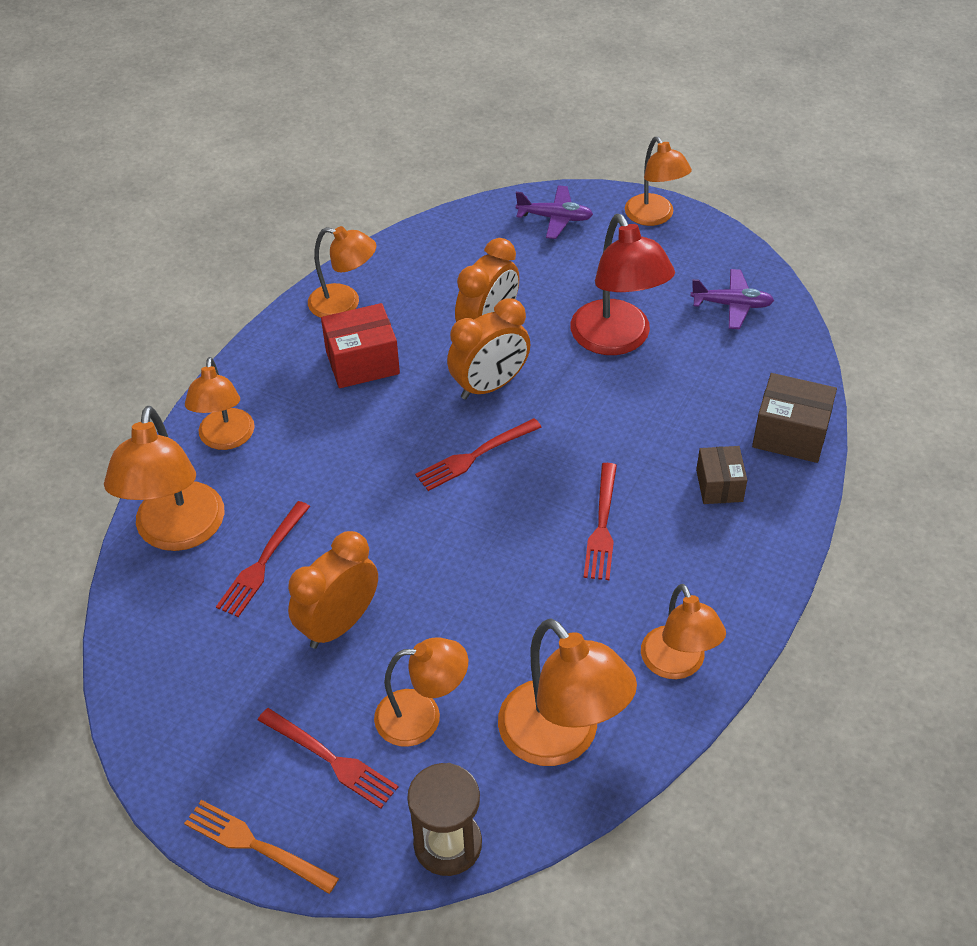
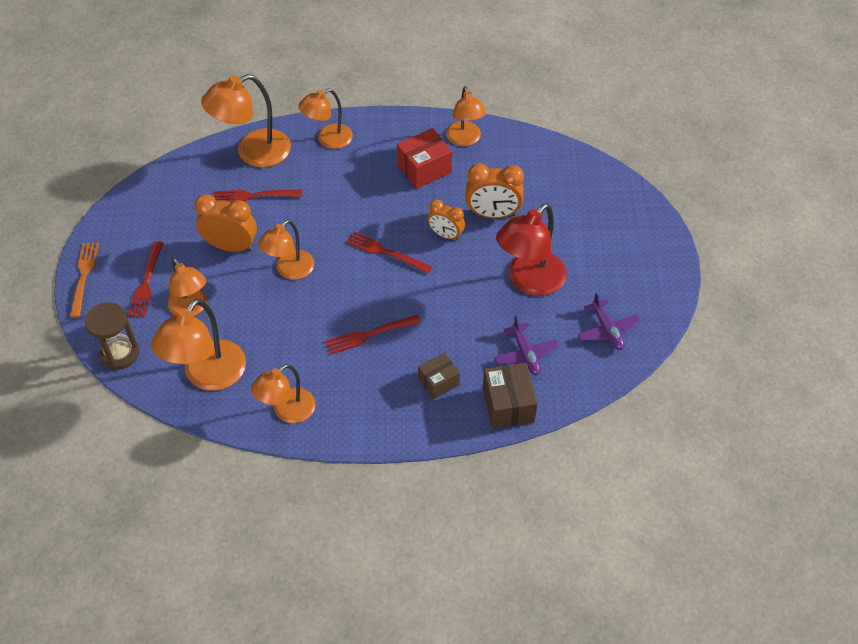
camera: 60 degrees right, 5 degrees up
(362, 362) = (424, 169): red box -> red box turned 75 degrees counterclockwise
(489, 386) = (446, 235): orange clock -> orange clock, size x0.65
(555, 218) = (618, 204): purple plane -> purple plane (525, 354)
(654, 217) = (662, 255): orange lamp -> orange lamp (289, 270)

